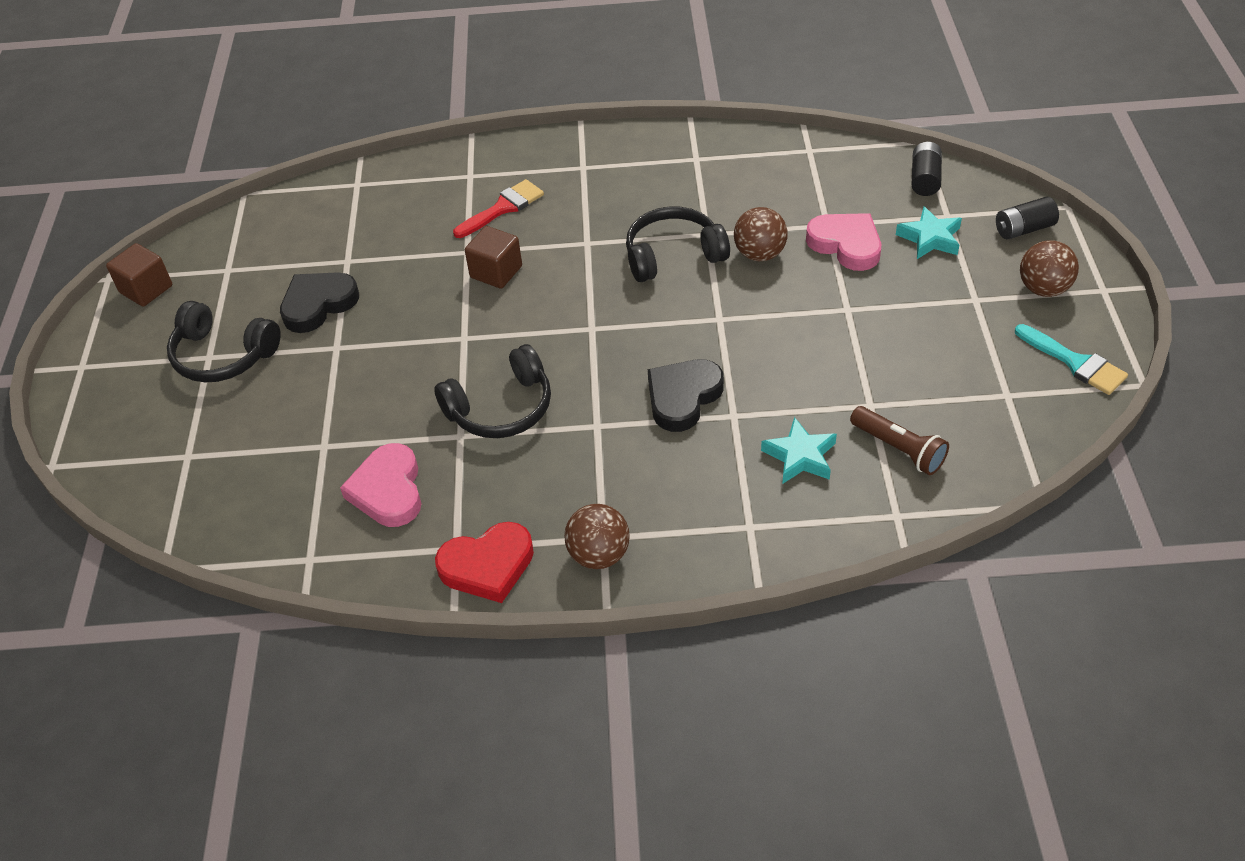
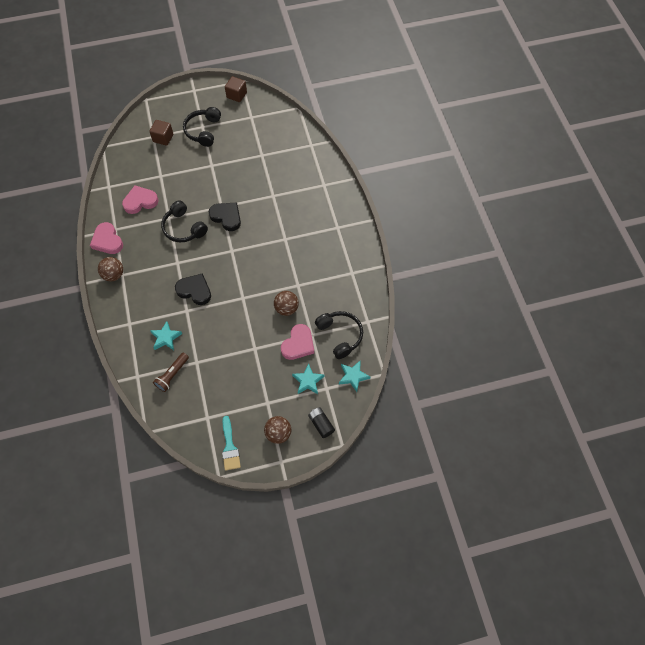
camera: 75 degrees right, 15 degrees up
(318, 304) = (234, 152): black heart -> black heart (226, 217)
(487, 566) = (107, 241): red heart -> pink heart
(496, 272) = (261, 209): brown cube -> brown cube (163, 138)
(503, 208) = (303, 202): red brush -> none
(673, 255) = (281, 274): black headphones -> black headphones (340, 335)
(924, 179) = (353, 376): black battery -> turquoise star
(1075, 362) = (230, 447): turquoise brush -> turquoise brush turned 45 degrees counterclockwise

